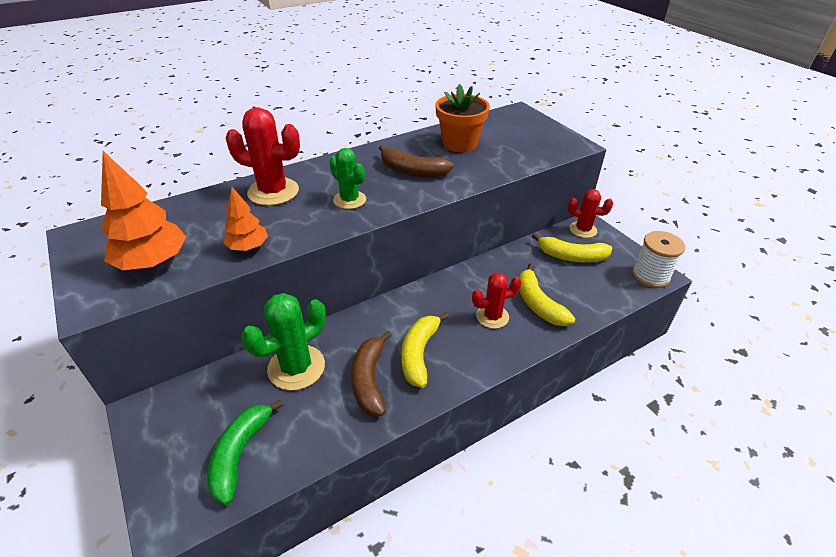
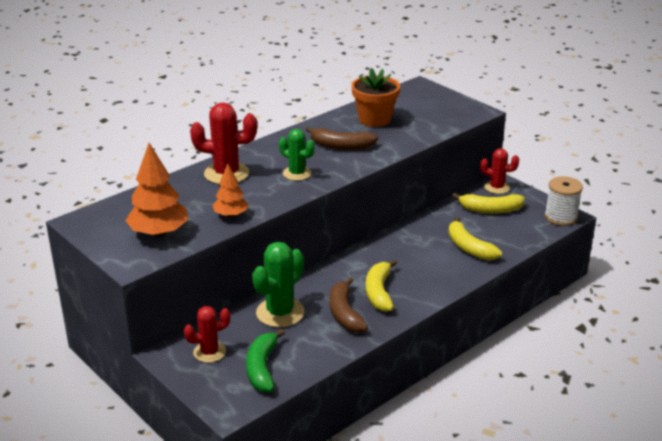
camera: 10 degrees left, 10 degrees down
(492, 316) = (432, 261): red cactus -> red cactus (209, 352)

